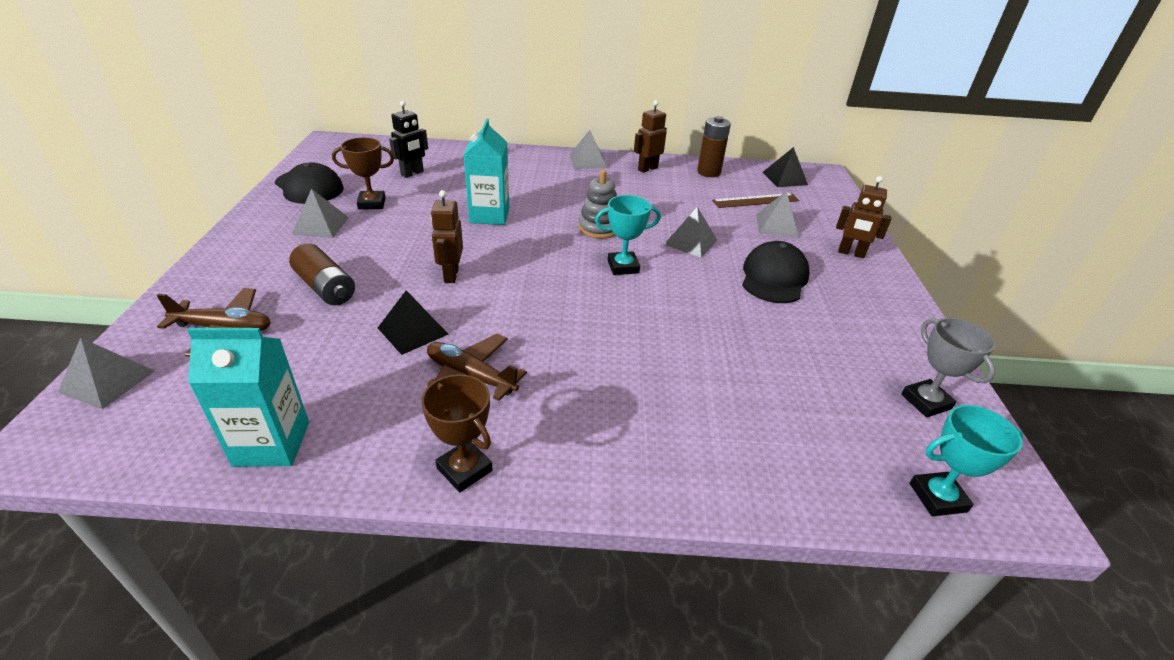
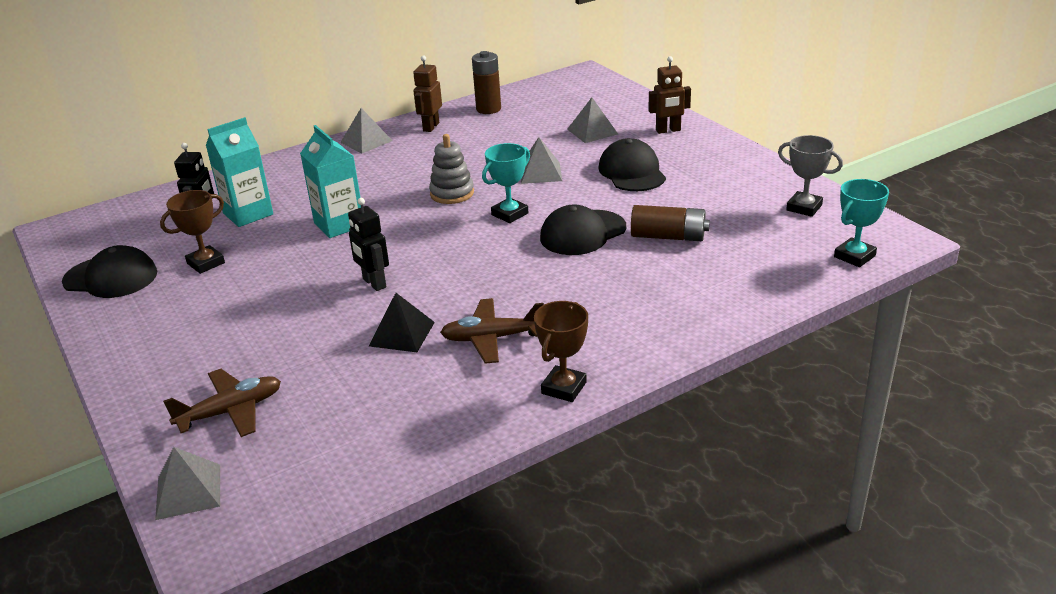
camera: 30 degrees left, 5 degrees down
(272, 444) = (402, 448): turquoise carton -> turquoise carton (248, 214)
(320, 225) = (184, 302): grey pyramid -> none
(325, 287) = (274, 342): brown battery -> brown battery (668, 236)
(451, 275) = (374, 283): brown robot -> black robot
(464, 469) = (564, 388): brown trophy -> brown trophy turned 75 degrees counterclockwise
(664, 315) = (582, 233): none -> black cap
(755, 201) = (554, 118): brown ruler -> none
(784, 178) = (557, 90): black pyramid -> none

